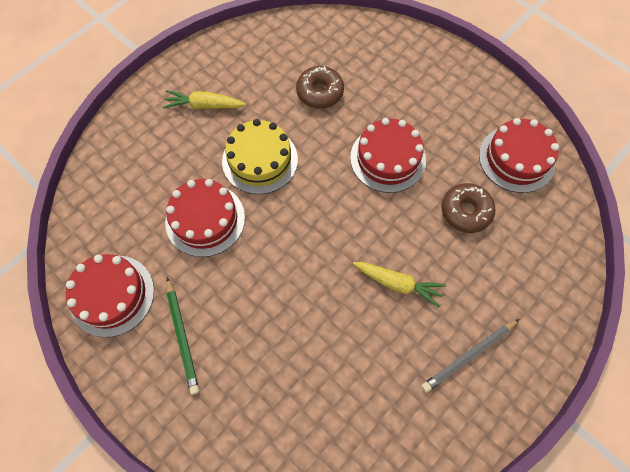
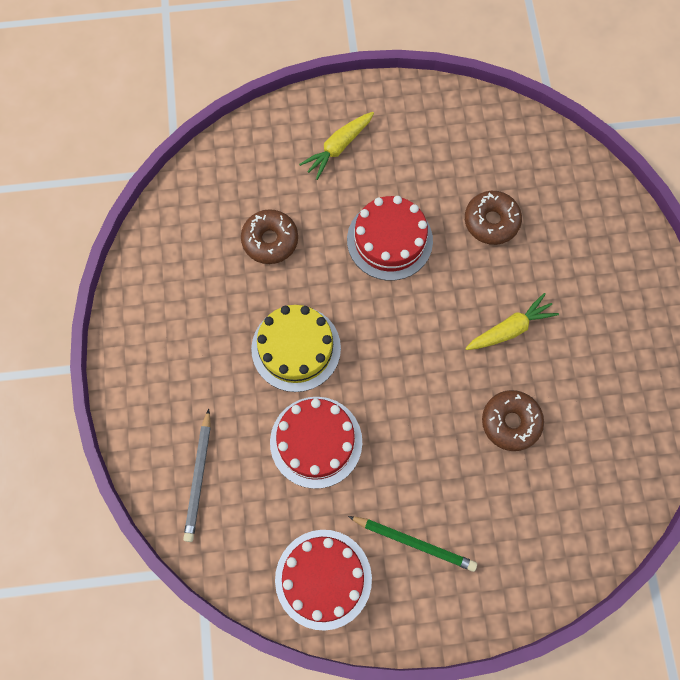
camera: 50 degrees left, 5 degrees up
(204, 105) = (190, 353): yellow carrot -> yellow carrot (338, 147)
(327, 337) = (510, 422): none -> brown donut
(468, 356) = (611, 326): grey pencil -> grey pencil (199, 477)
(516, 159) = (478, 140): red cake -> none

